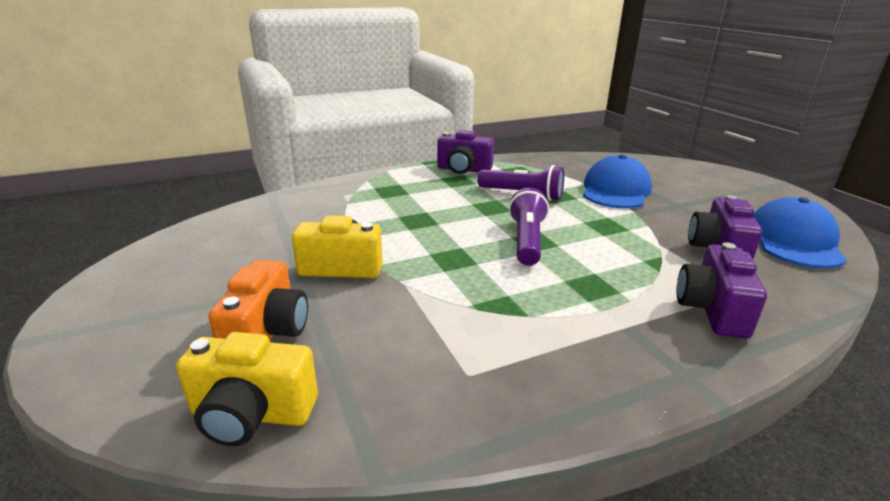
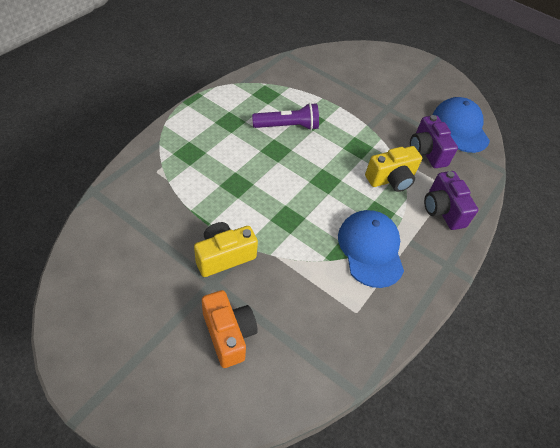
camera: 35 degrees left, 25 degrees up
(251, 414) = (272, 392): yellow camera -> yellow camera (391, 179)
(463, 170) = (224, 104): purple camera -> none
(527, 240) = (320, 182): purple flashlight -> none
(615, 190) = (344, 101): blue cap -> blue cap (370, 249)

